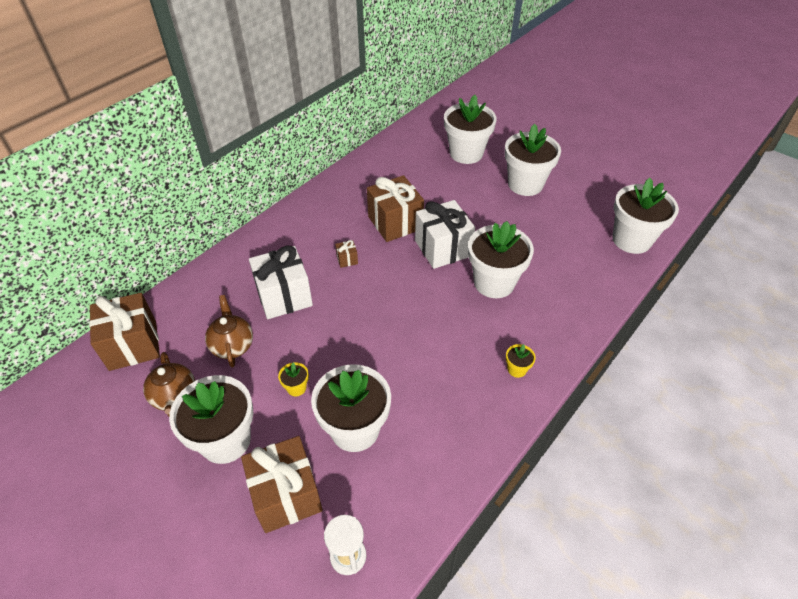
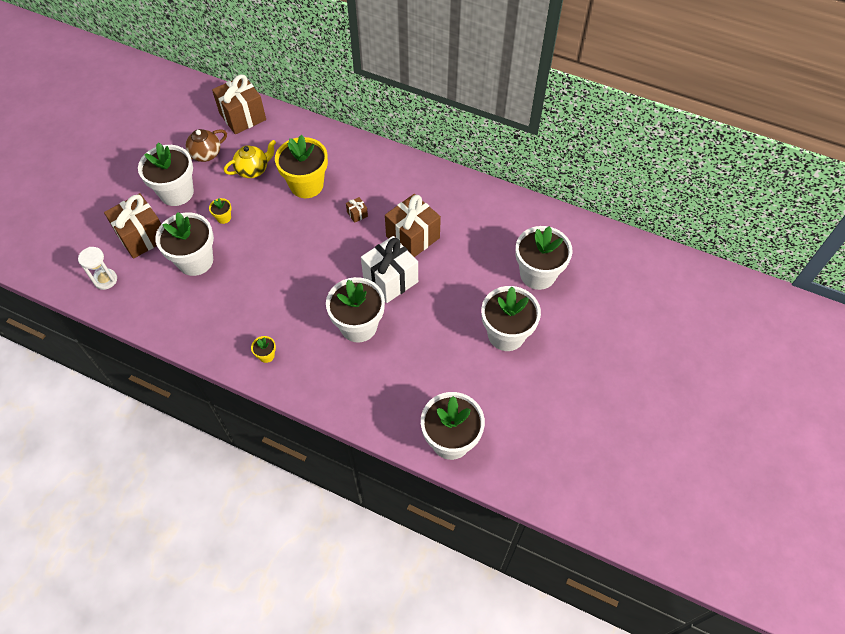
camera: 75 degrees right, 10 degrees up
(232, 345) = (253, 170): brown teapot -> yellow teapot
(284, 296) = (306, 185): white gift -> yellow flower pot

